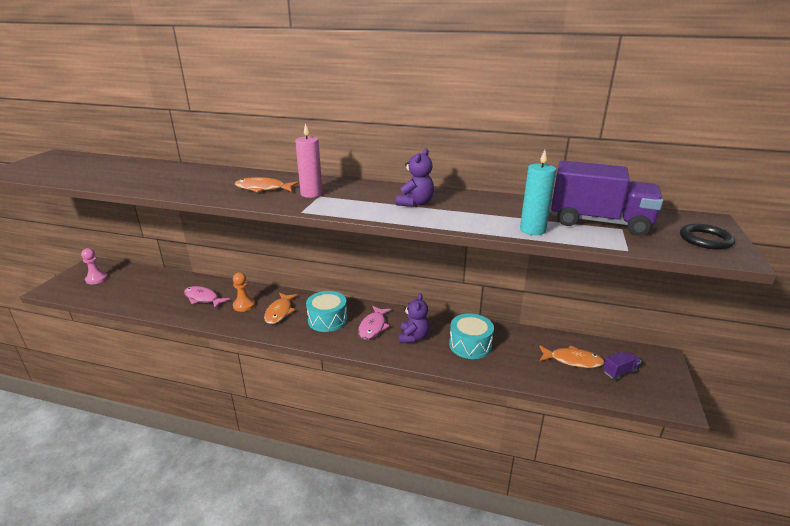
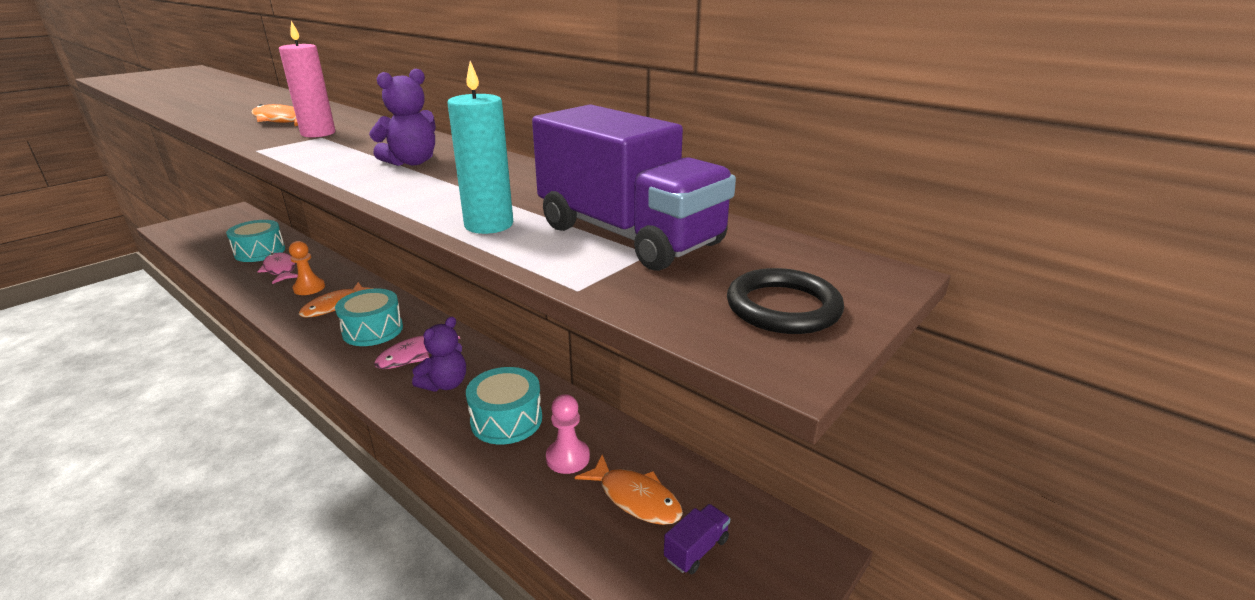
camera: 25 degrees right, 0 degrees up
(96, 279) = (217, 225): pink pawn -> pink pawn (568, 458)
(166, 290) = (260, 252): none -> turquoise drum
(620, 372) = (696, 549): purple truck -> purple truck turned 45 degrees counterclockwise

